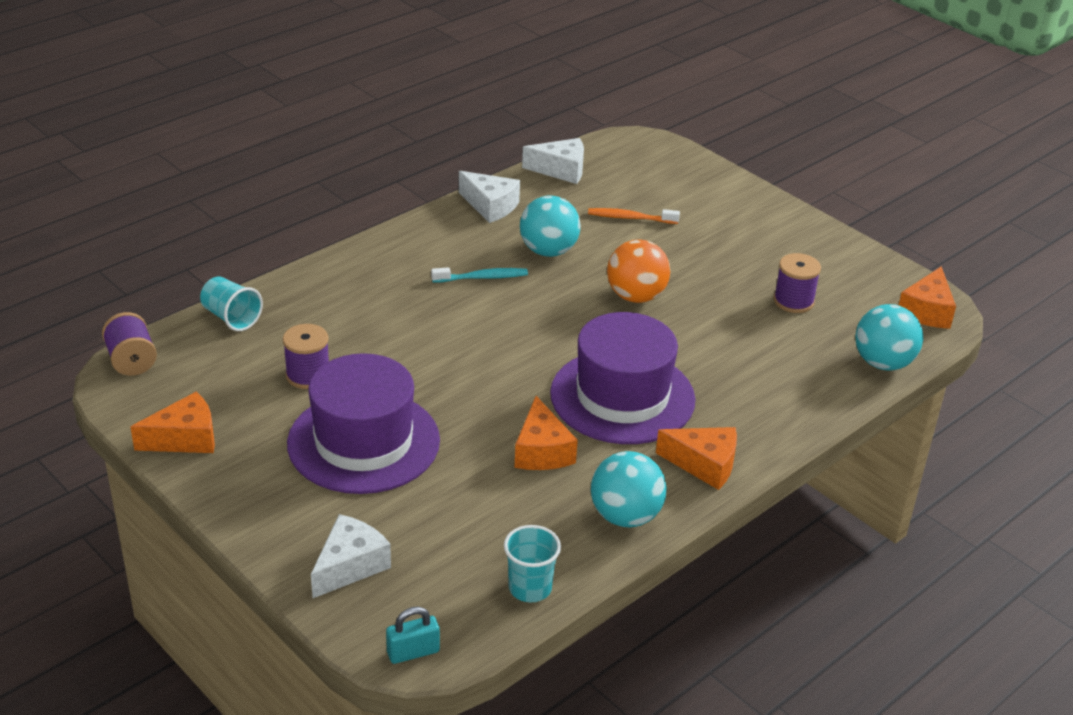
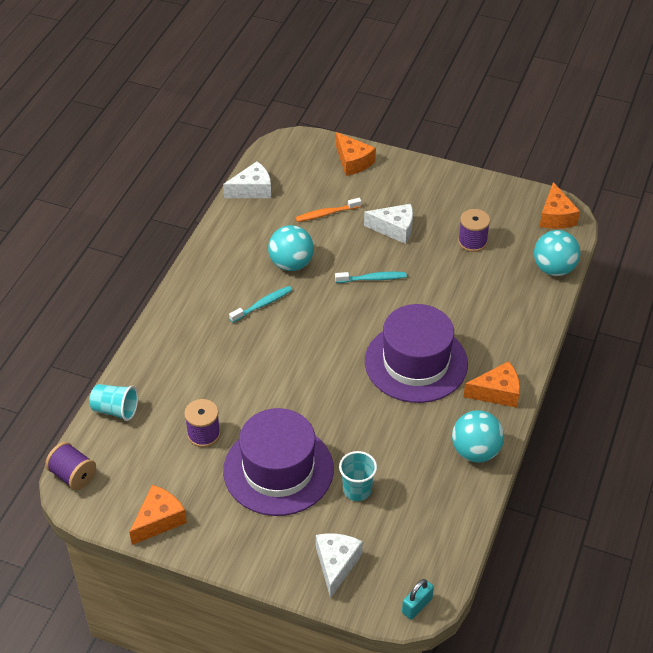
camera: 25 degrees left, 10 degrees up
(490, 206) = (225, 241): white cheese -> white cheese (394, 229)
(530, 588) = (454, 529): turquoise cup -> turquoise cup (357, 490)
(542, 451) = (394, 426): orange cheese -> orange cheese (353, 162)
(636, 296) = (372, 279): orange ball -> turquoise toothbrush

